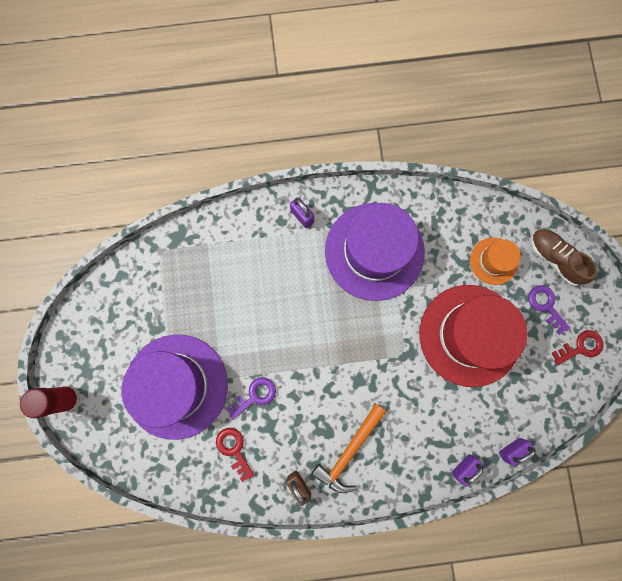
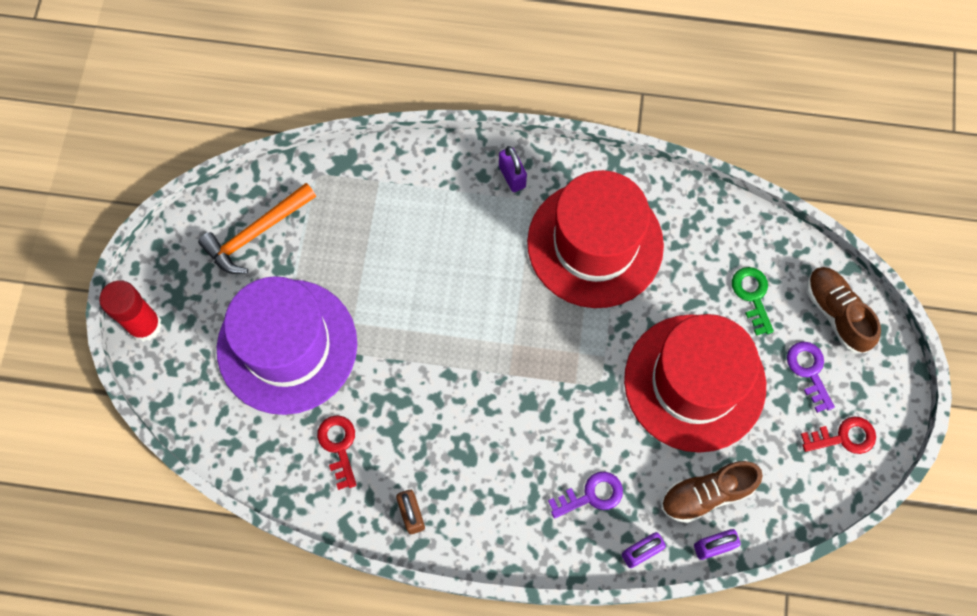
camera: 15 degrees right, 10 degrees down
(255, 396) = (385, 385): purple key -> purple key (591, 495)
(349, 451) = (491, 489): orange hammer -> orange hammer (256, 233)
(374, 251) = (595, 244): purple hat -> red hat
(493, 261) = (752, 296): orange hat -> green key
(498, 413) = (706, 494): none -> brown shoe

